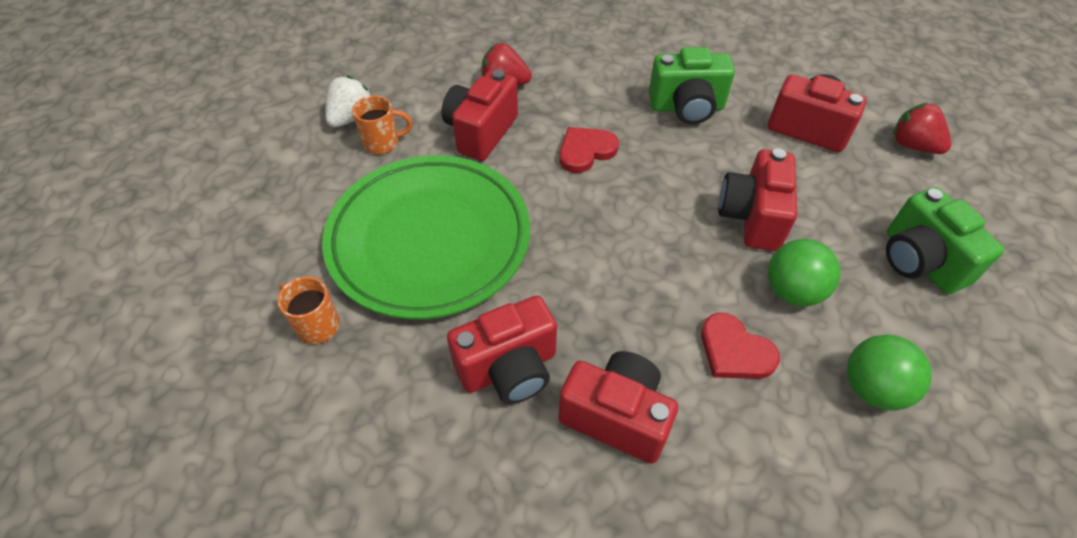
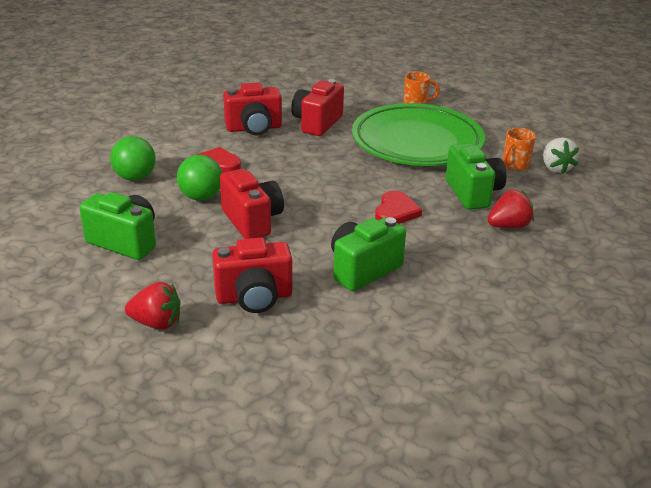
camera: 140 degrees right, 20 degrees down
(481, 132) = (473, 193): red camera -> green camera

